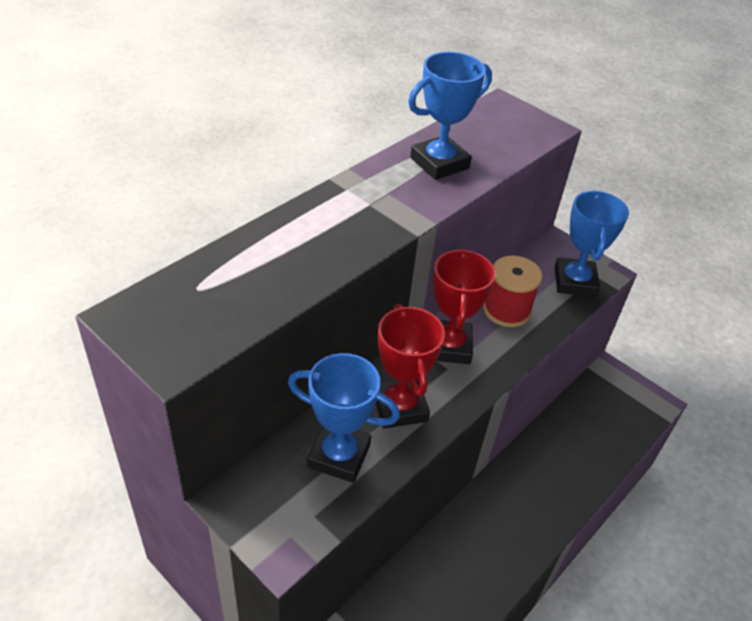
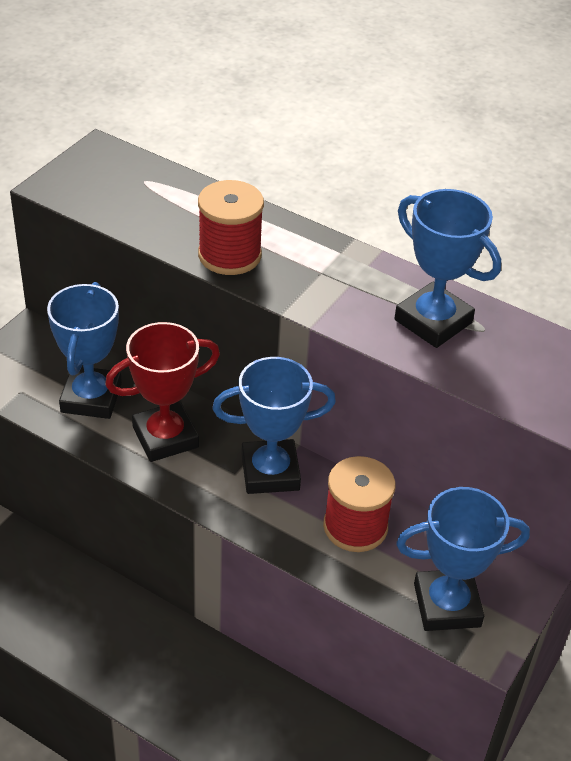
camera: 80 degrees right, 0 degrees up
(333, 250) = (229, 255): none -> red spool
(448, 346) = (270, 472): red trophy -> blue trophy

